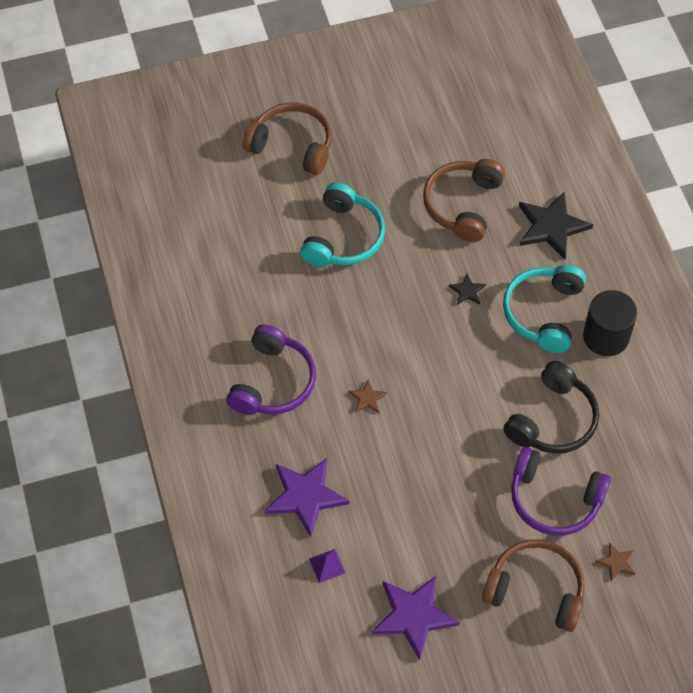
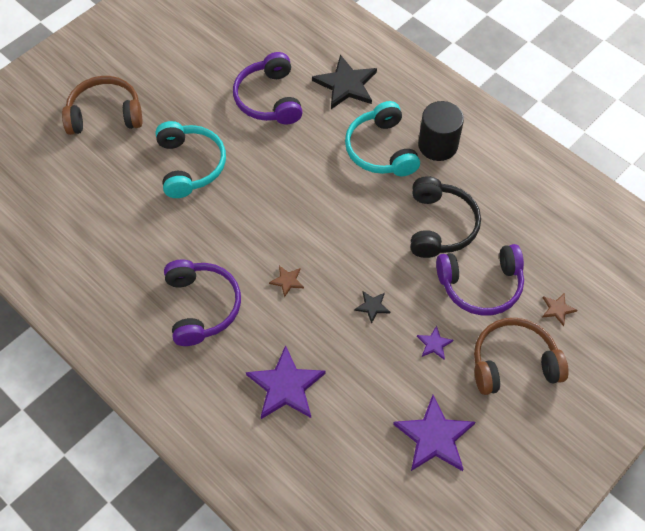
camera: 30 degrees left, 0 degrees up
(327, 565) = (339, 434): purple pyramid -> none
(462, 205) = (269, 99): brown headphones -> purple headphones
(467, 291) = (313, 161): black star -> black star (372, 306)
(470, 531) = (434, 344): none -> purple star

